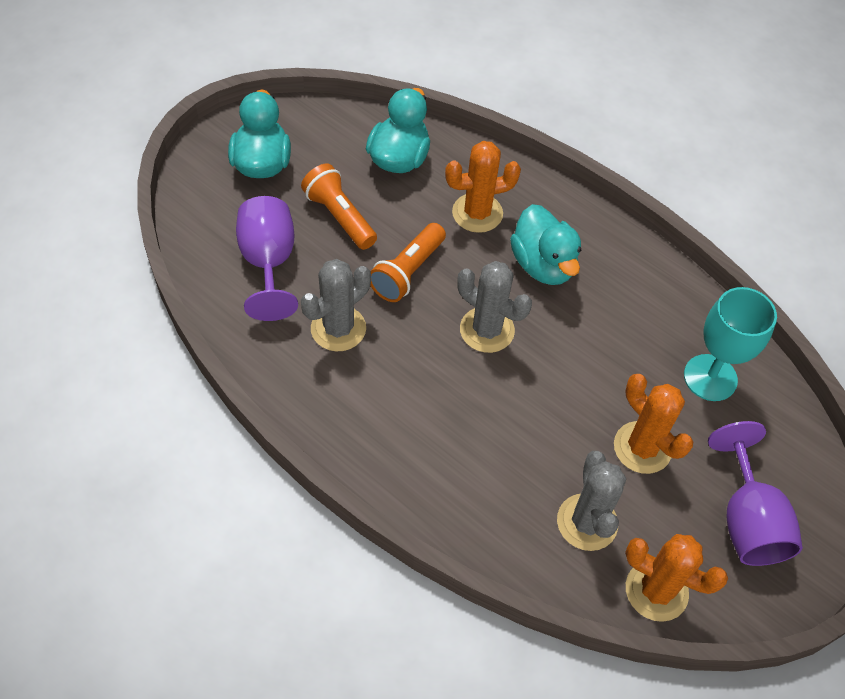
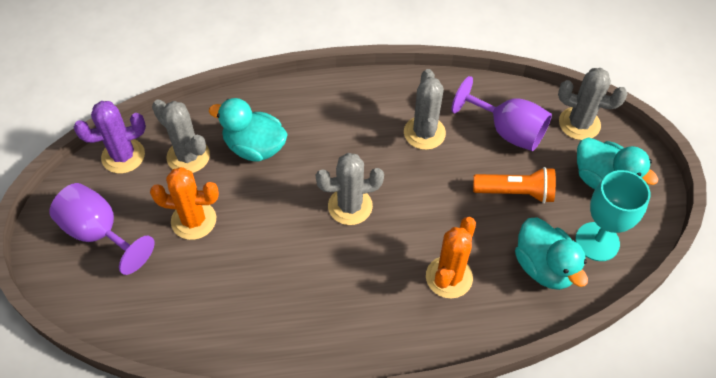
camera: 135 degrees right, 0 degrees up
(204, 213) = (579, 124): none -> grey cactus
(407, 272) = (434, 197): orange flashlight -> none
(543, 265) = (367, 281): turquoise duck -> turquoise duck (254, 147)
(656, 590) = (123, 156): orange cactus -> purple cactus
(710, 377) = (190, 303): turquoise goblet -> turquoise goblet (597, 241)

